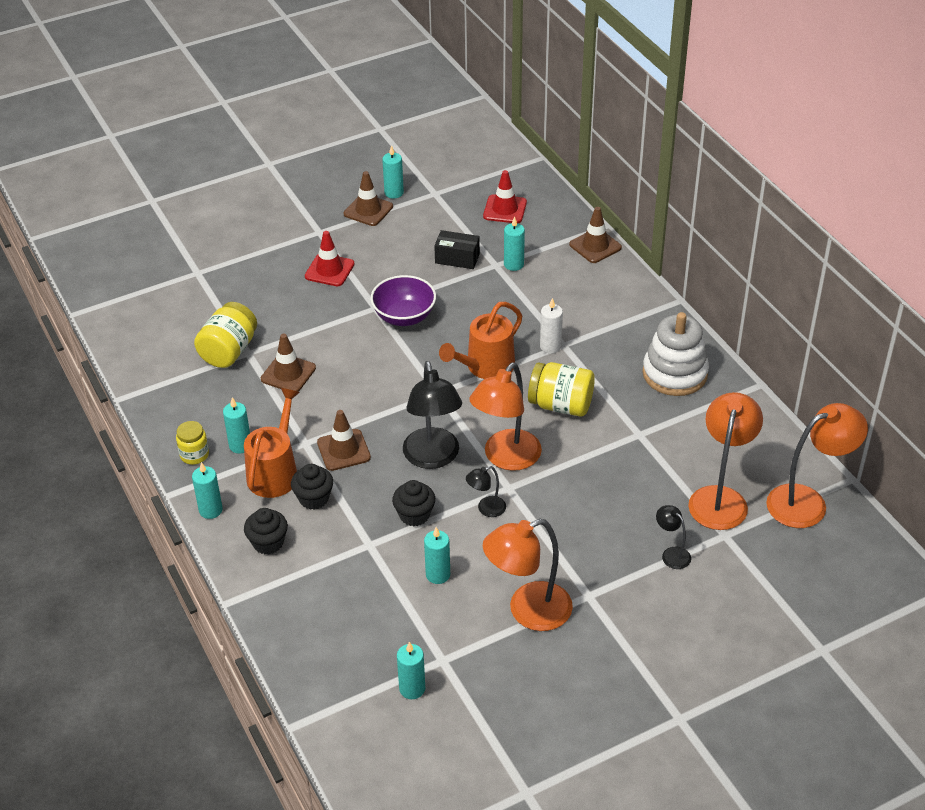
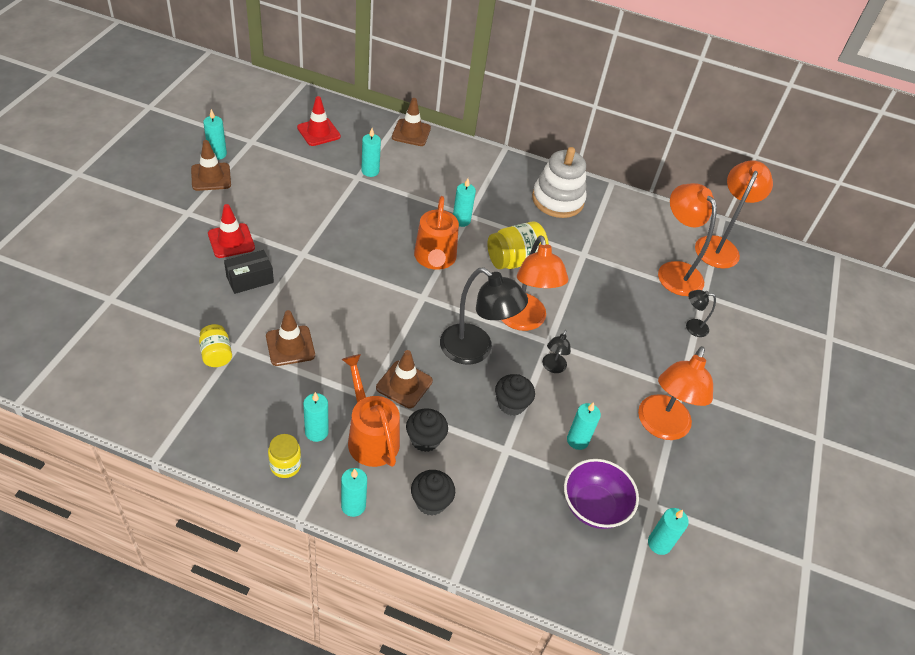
camera: 50 degrees left, 5 degrees up
(229, 351) = (216, 354): yellow jar -> yellow jar, size x0.61
(404, 317) = (333, 250): purple bowl -> purple bowl (594, 506)
(457, 258) = (324, 185): black box -> black box (250, 279)
(550, 346) = (461, 220): white candle -> turquoise candle

